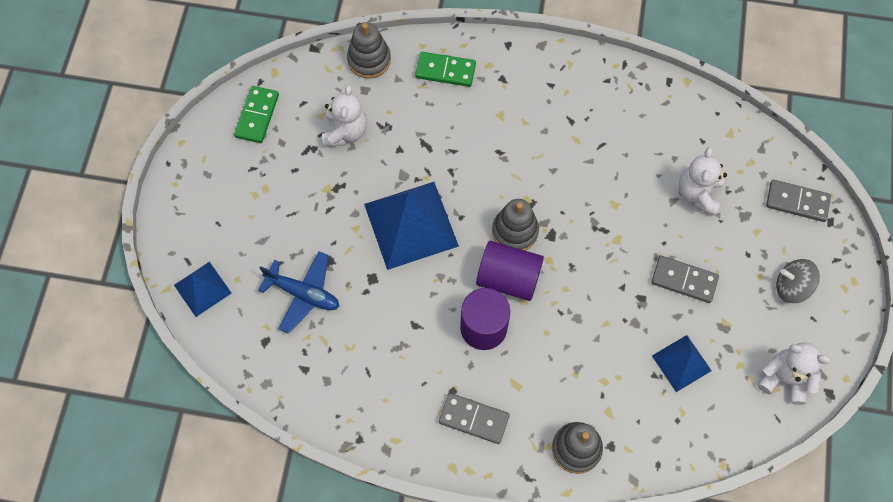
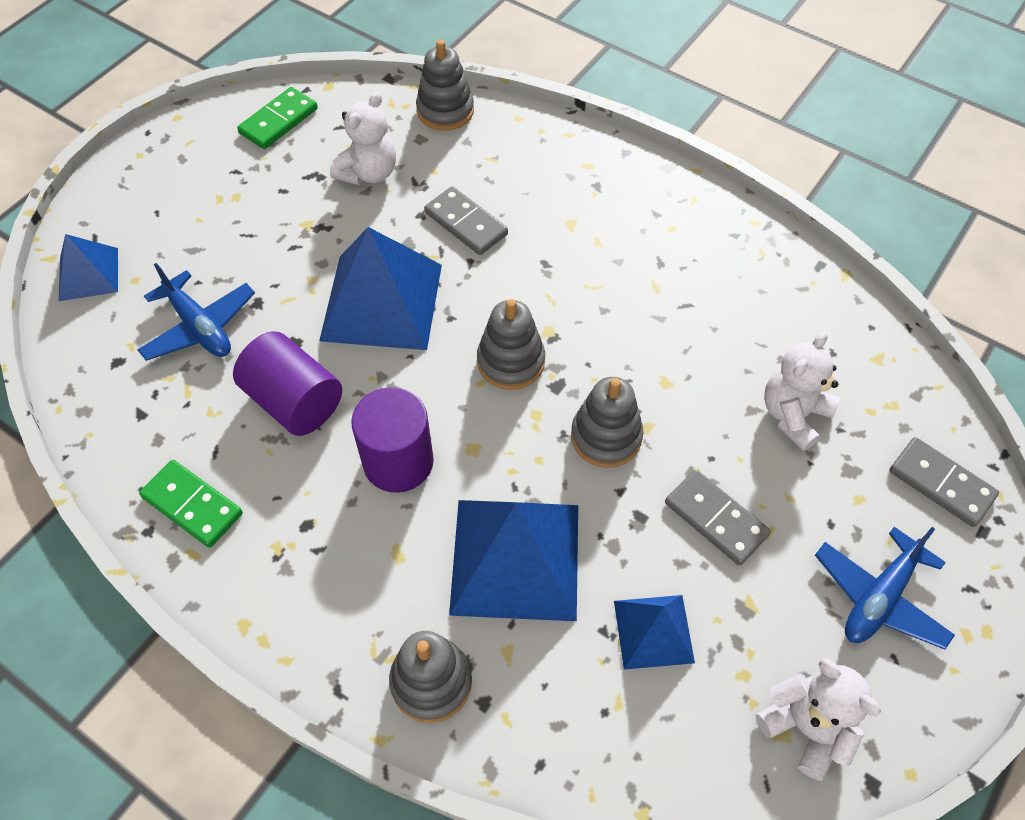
camera: 25 degrees right, 10 degrees down
(445, 71) = (530, 152): green domino -> green domino (192, 505)
(473, 419) = (312, 574): grey domino -> grey domino (466, 223)
(508, 278) = (468, 414): purple cylinder -> purple cylinder (294, 401)
(584, 356) = (515, 558): none -> blue pyramid
(597, 256) = (606, 437): none -> grey stacking toy
(791, 287) = (879, 597): grey spinning top -> blue plane

